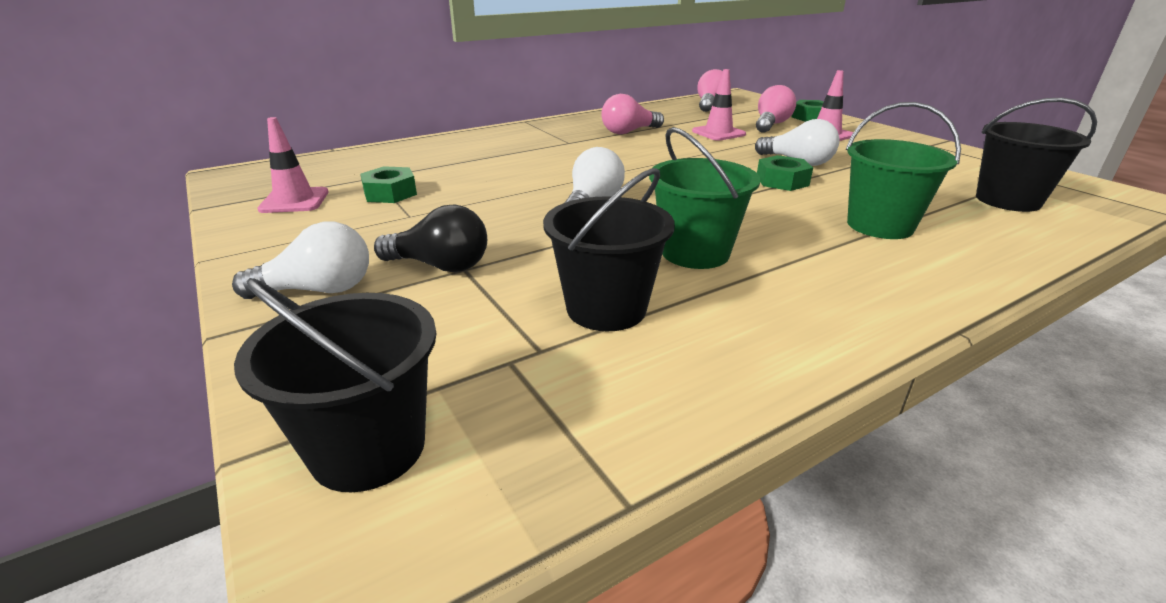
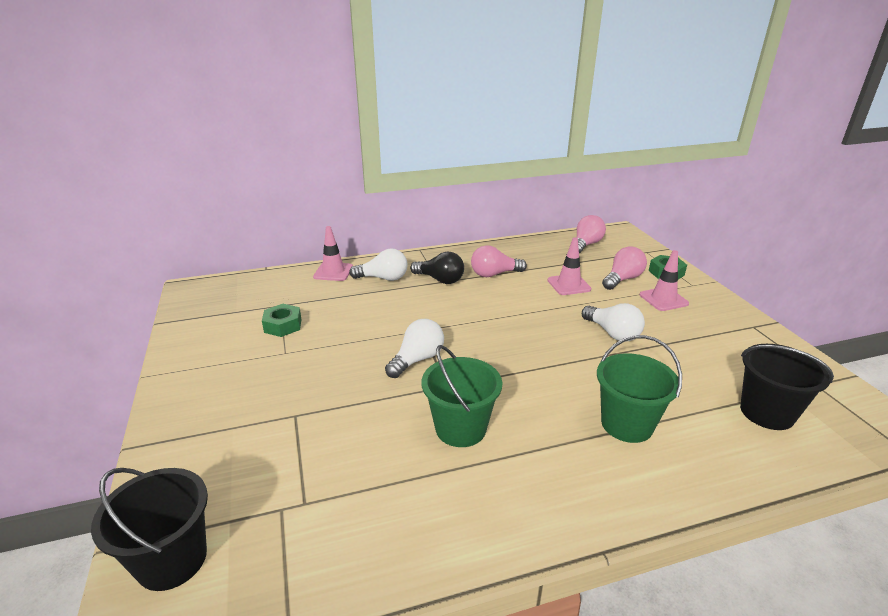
camera: 15 degrees right, 0 degrees up
(294, 201) = (219, 324): pink traffic cone -> pink traffic cone (333, 272)
(318, 290) = (198, 419): white light bulb -> white light bulb (383, 278)
(440, 266) = (281, 409): black light bulb -> black light bulb (440, 280)
(606, 308) = (366, 473): black bucket -> none
(782, 181) = (582, 356): green nut -> none

